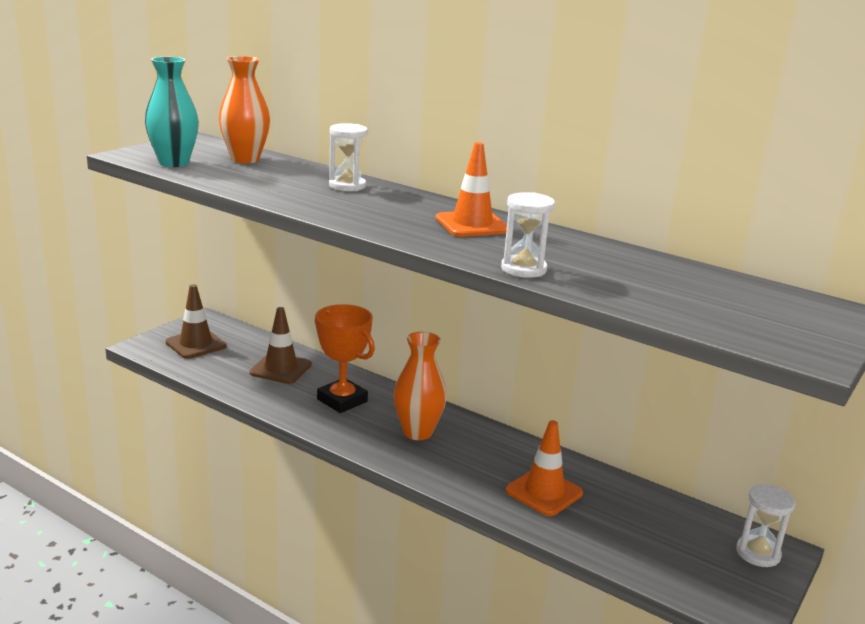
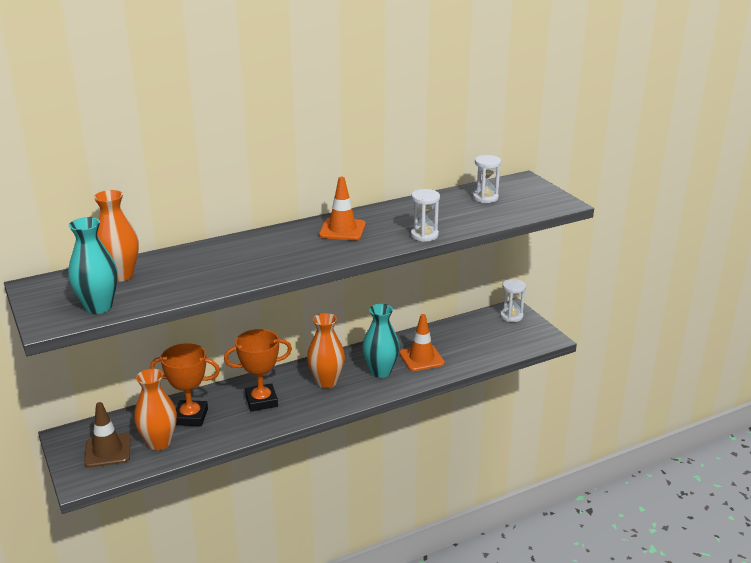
camera: 60 degrees left, 5 degrees up
(225, 365) = (159, 443): none -> orange vase
(281, 369) = (191, 417): brown traffic cone -> orange trophy
(347, 186) = (228, 250): white hourglass -> white hourglass (485, 198)
(478, 466) = (380, 371): none -> turquoise vase

